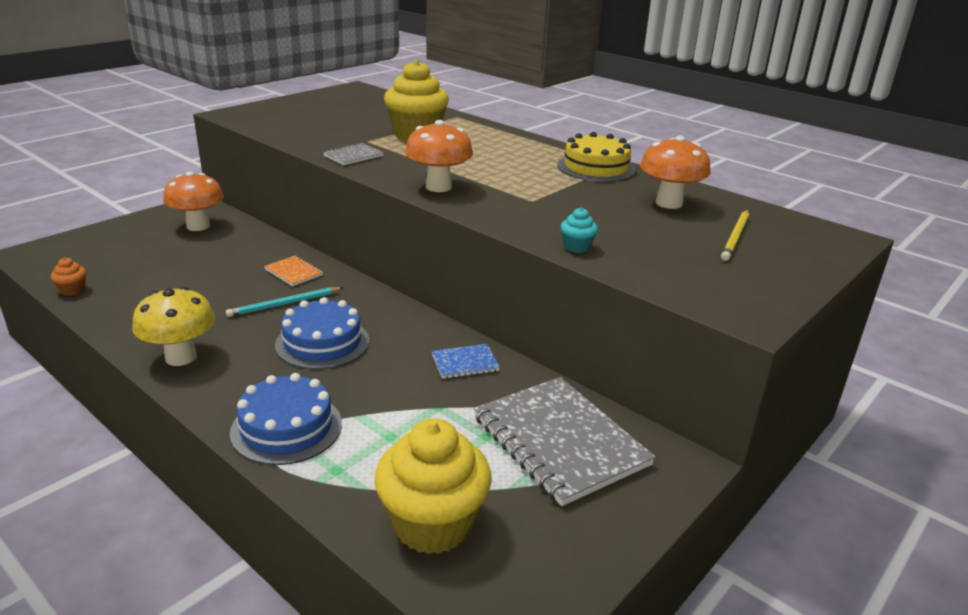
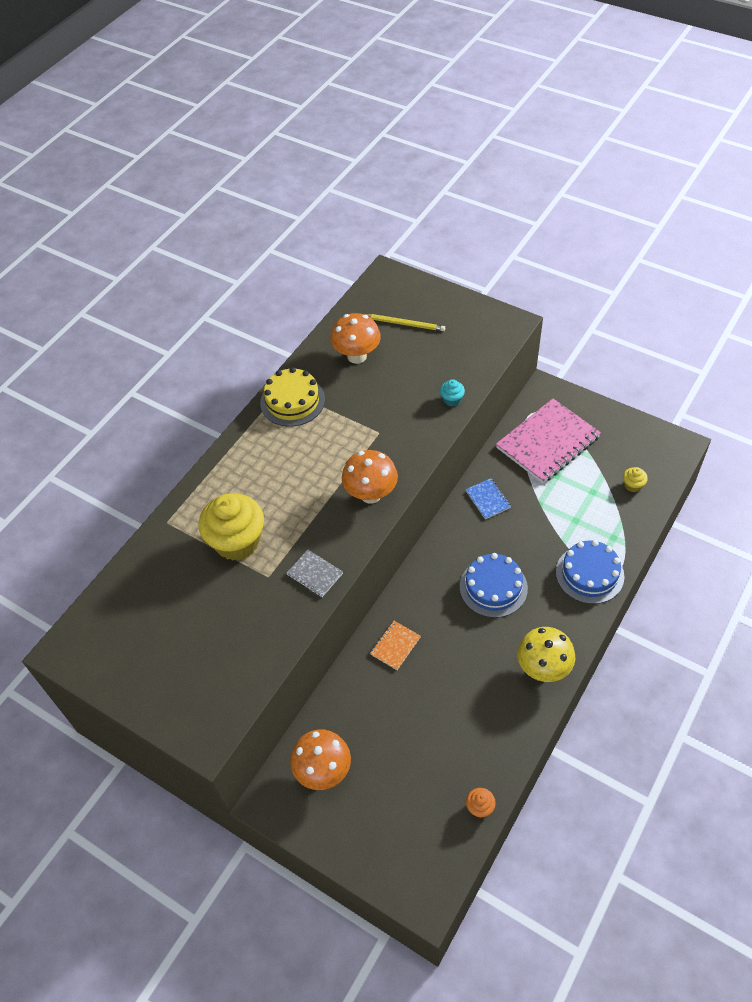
camera: 95 degrees left, 25 degrees up
(284, 304) = (449, 632): turquoise pencil -> none
(433, 524) = (632, 485): yellow cupcake -> yellow cupcake, size x0.42
(560, 441) = (547, 442): grey notebook -> pink notebook

